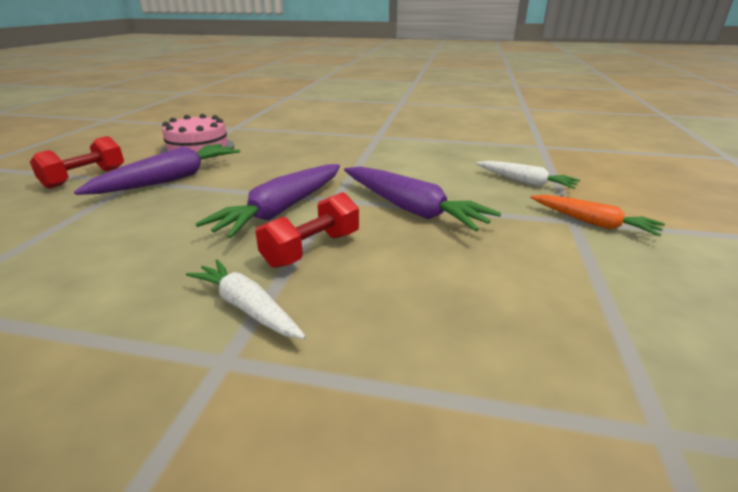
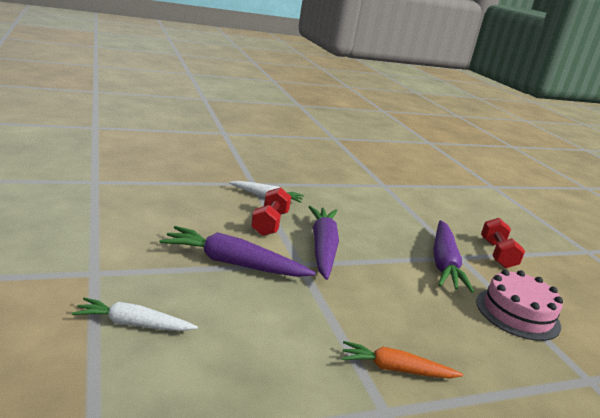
camera: 145 degrees right, 5 degrees down
(592, 223) = (77, 273): orange carrot -> orange carrot (396, 369)

